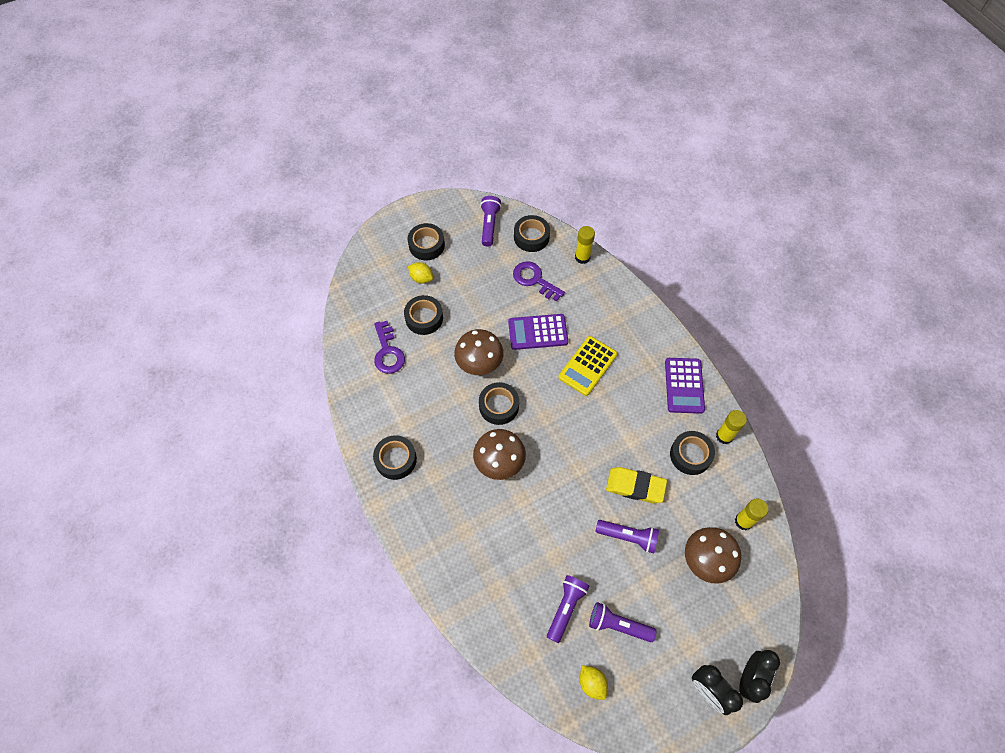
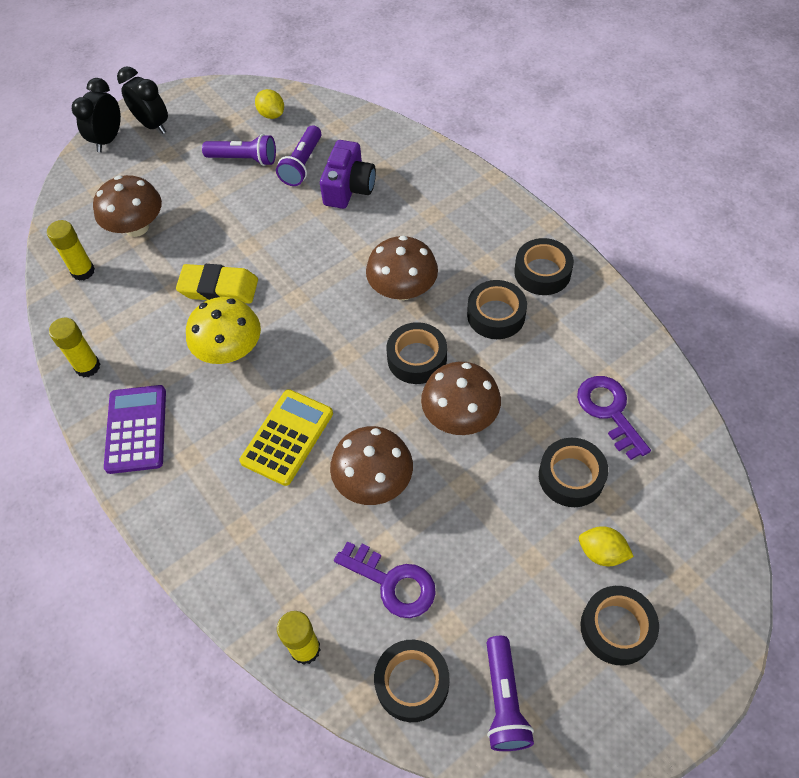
camera: 175 degrees right, 5 degrees down
(528, 572) = (349, 188): none -> purple camera
(538, 332) = (373, 481): purple calculator -> brown mushroom
(625, 432) = (230, 350): none -> yellow mushroom
(628, 537) = (230, 235): purple flashlight -> none
(690, 455) = (140, 335): black tape -> black tape (496, 315)

